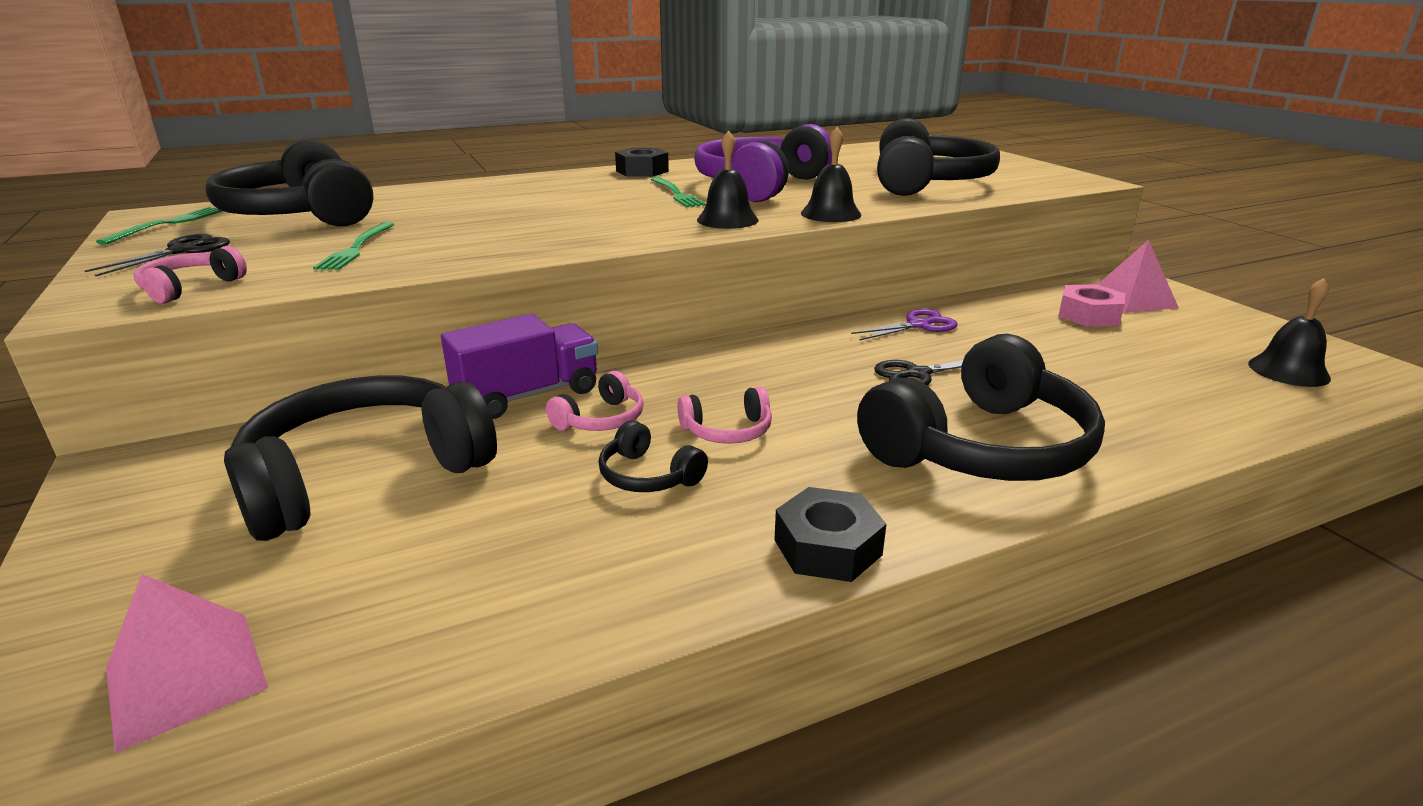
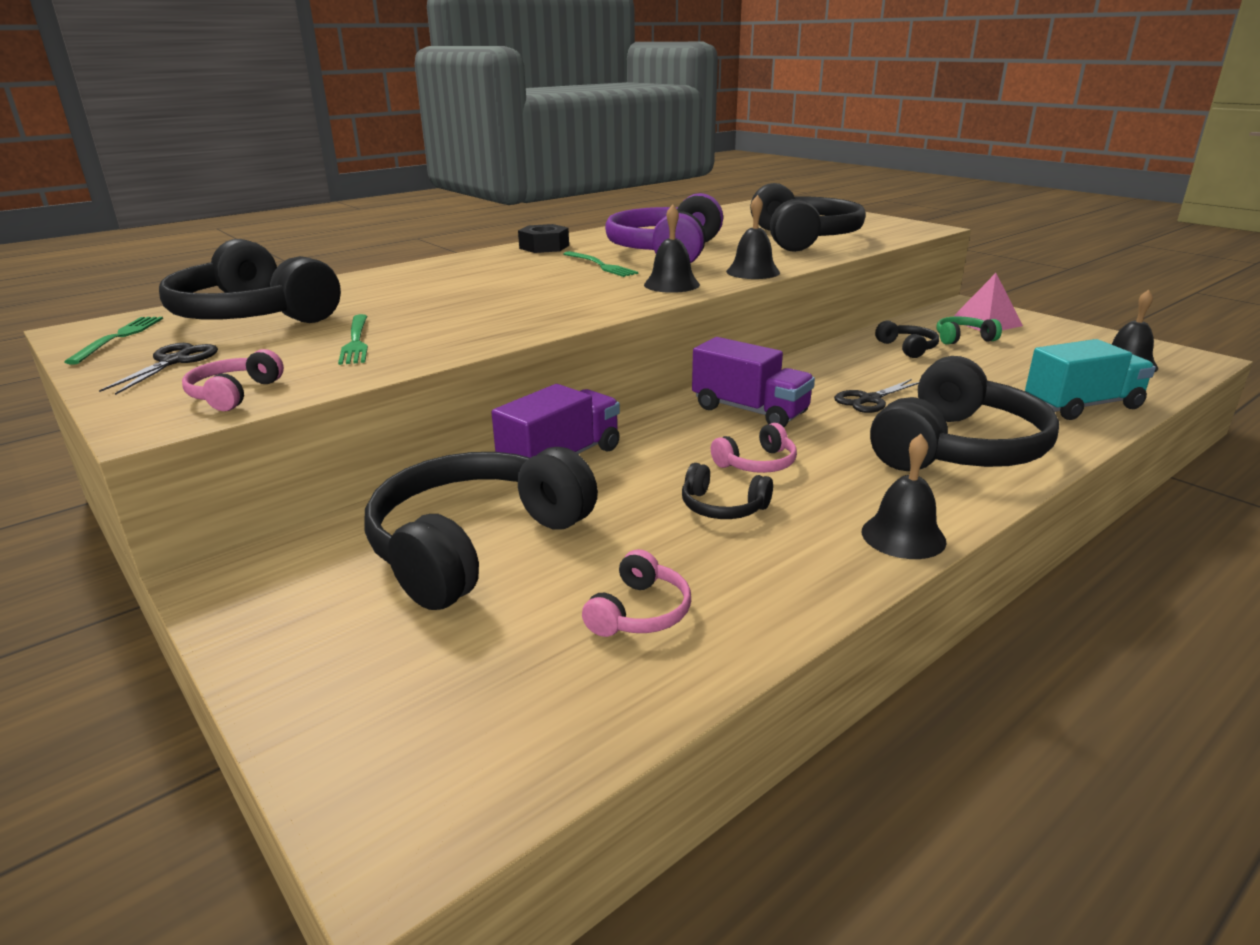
camera: 15 degrees left, 0 degrees up
(186, 677) = (475, 722): pink pyramid -> none
(601, 419) = (644, 469): pink headphones -> pink headphones (640, 612)
(769, 369) = (749, 411): none -> purple truck
(827, 547) = (903, 536): black nut -> black bell
(919, 325) = (841, 361): purple scissors -> none
(1011, 319) = (907, 348): none -> black headphones
(1088, 315) = (963, 338): pink nut -> green headphones
(1187, 417) = (1082, 406): none -> turquoise truck

